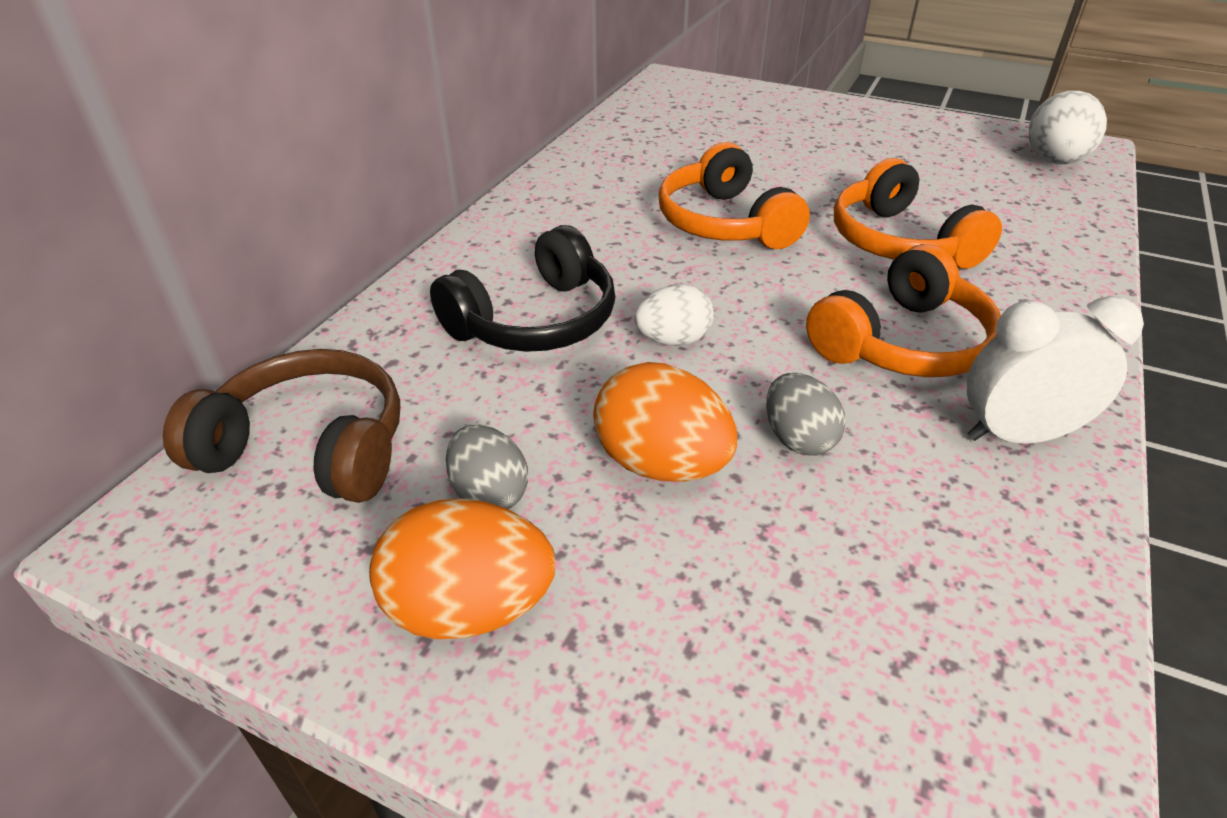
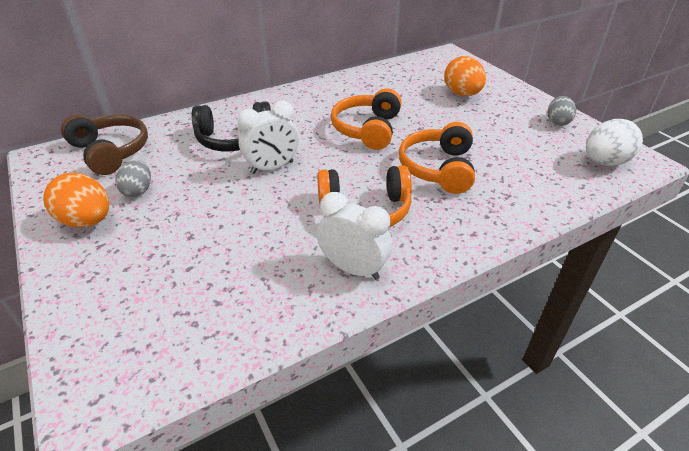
camera: 35 degrees right, 0 degrees up
(661, 464) = (202, 208): orange egg -> orange egg (462, 94)
(673, 340) = (272, 168): white egg -> white clock
(798, 439) = (262, 224): grey egg -> grey egg (557, 122)

